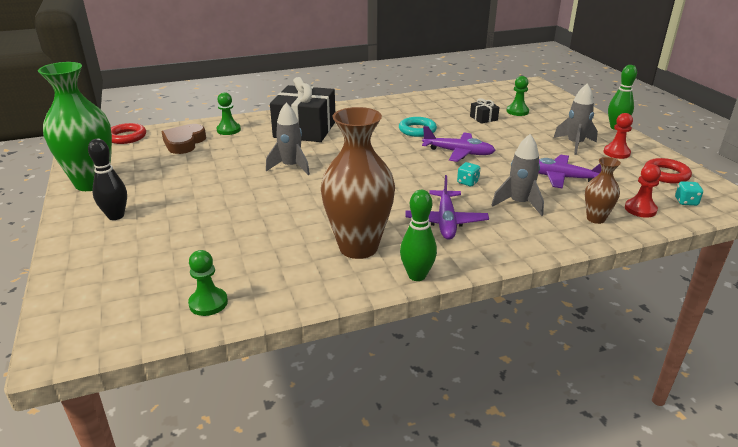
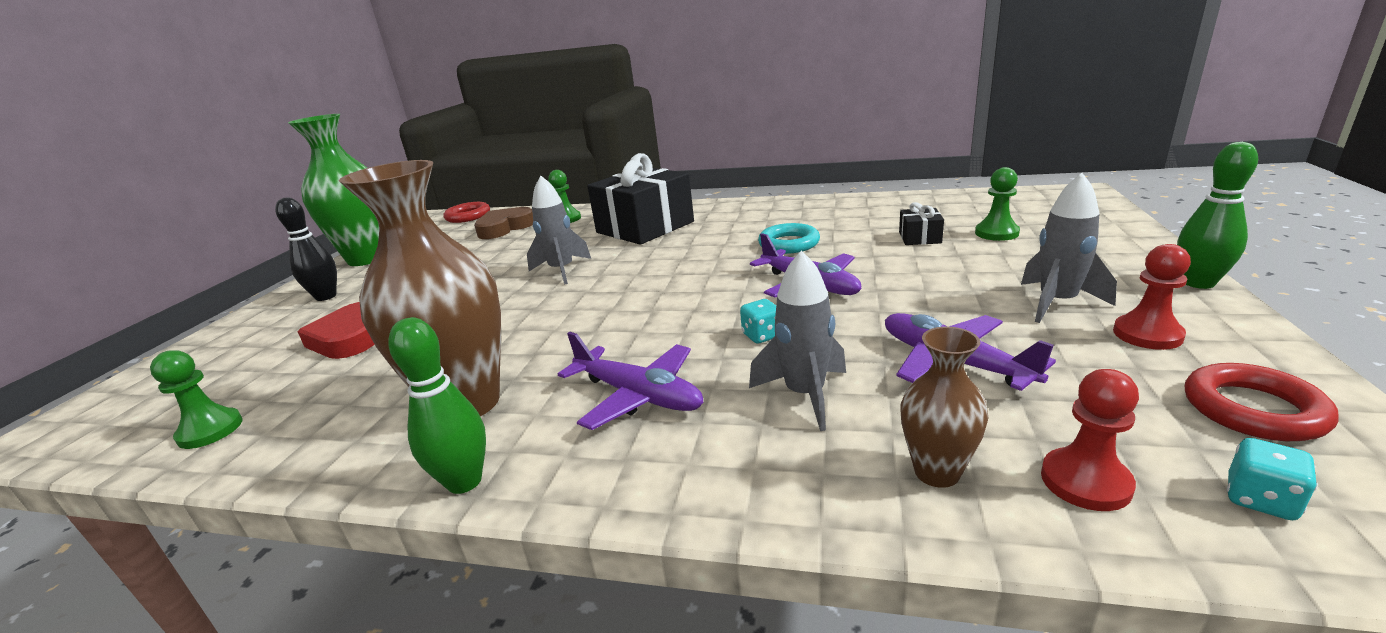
camera: 35 degrees right, 5 degrees down
(202, 235) = (349, 338): none -> red heart
(446, 222) = (638, 396): purple plane -> purple plane turned 90 degrees counterclockwise

